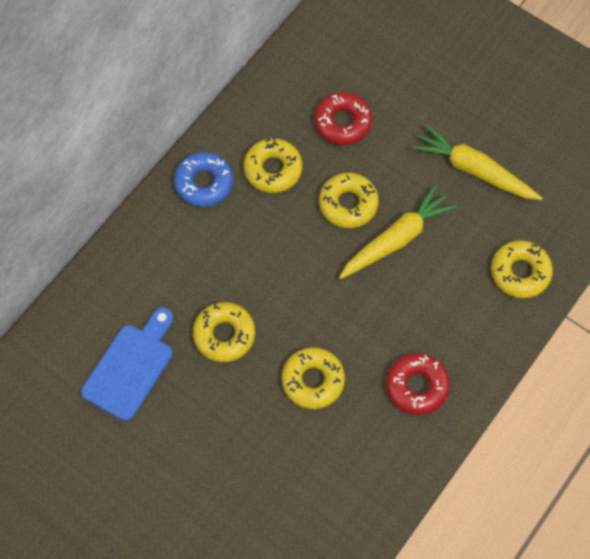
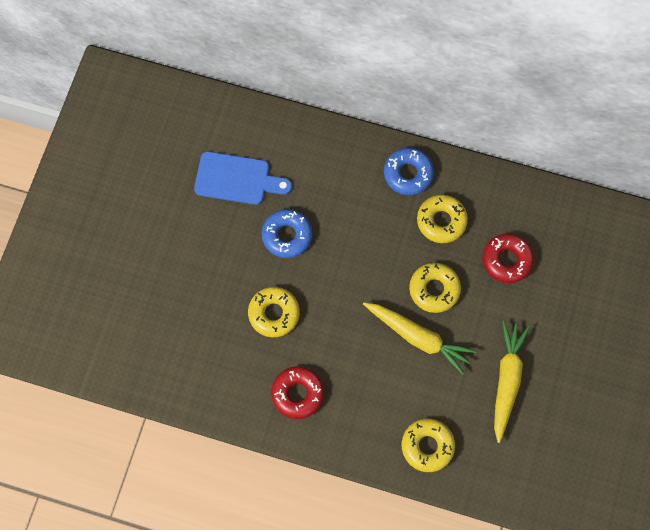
camera: 70 degrees right, 5 degrees up
(224, 335) = (287, 235): yellow donut -> blue donut

